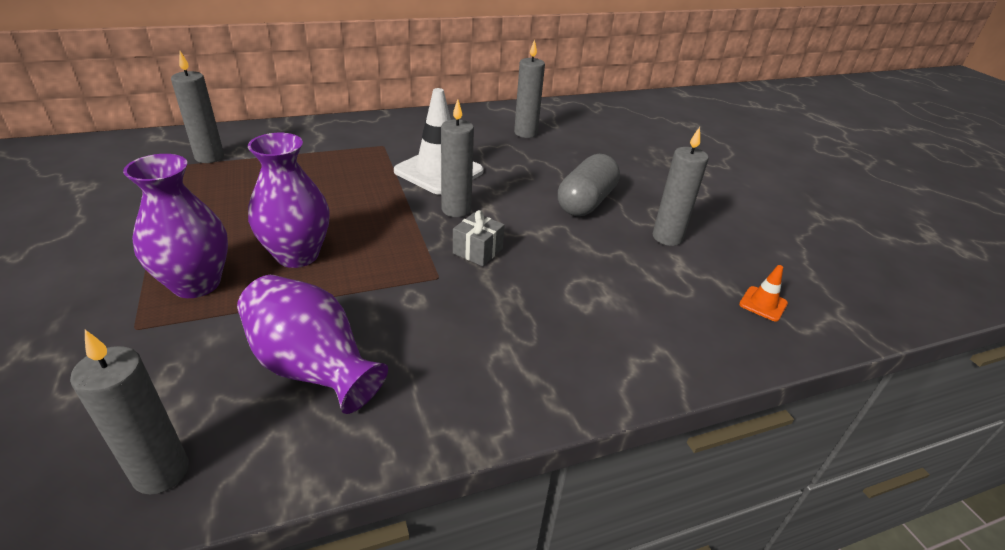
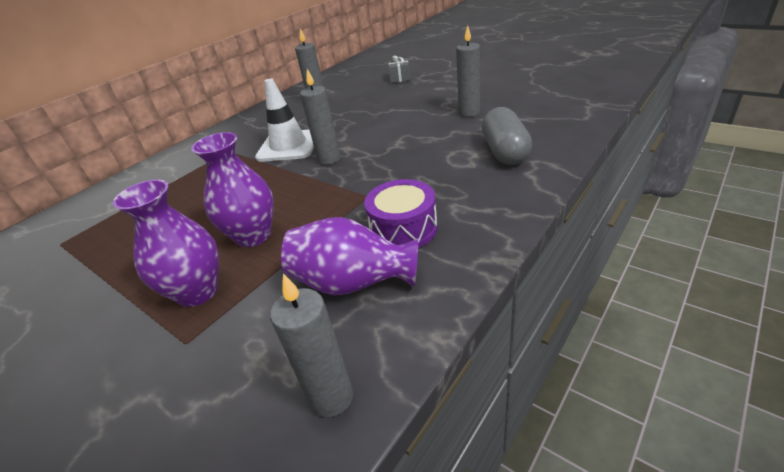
camera: 25 degrees left, 0 degrees up
(209, 157) = (92, 221): grey candle -> none
(424, 340) = (403, 229): none -> purple drum
(477, 251) = (372, 171): grey gift -> grey gift (400, 78)
(586, 202) = (402, 118): grey capsule -> grey capsule (504, 151)
(763, 304) = (553, 117): orange traffic cone -> none

